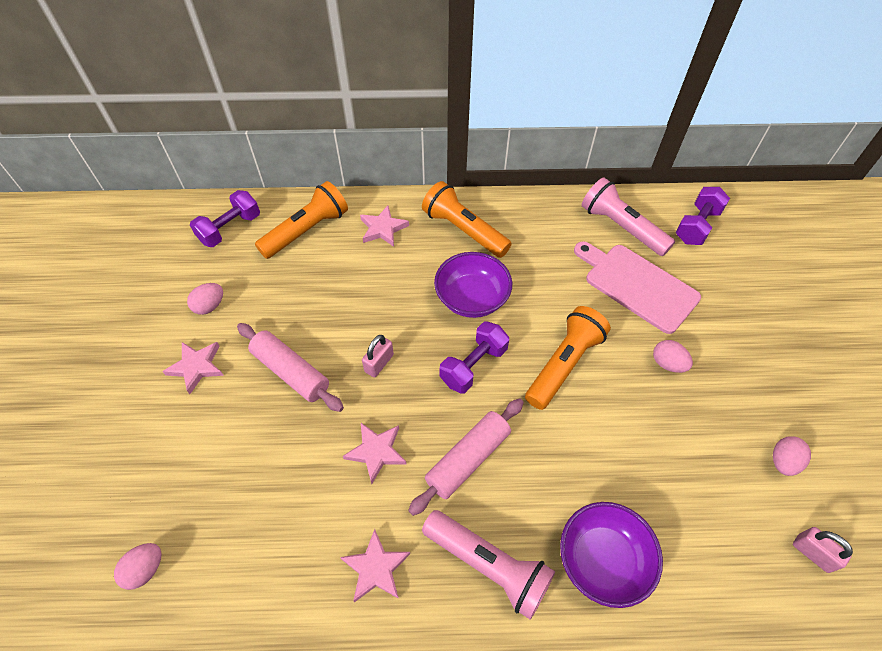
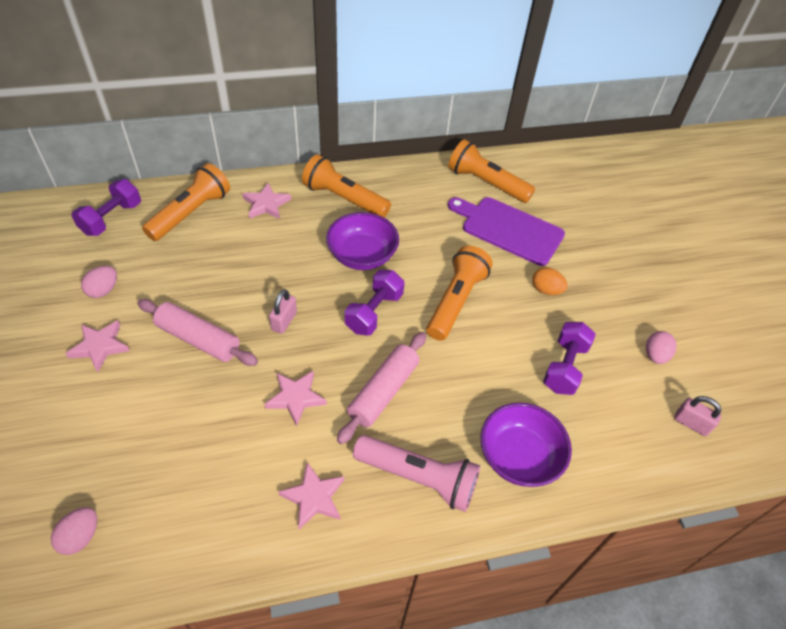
camera: 15 degrees left, 5 degrees down
(621, 227) = (486, 183): pink flashlight -> orange flashlight
(637, 285) = (508, 229): pink cutting board -> purple cutting board
(667, 363) = (546, 290): pink egg -> orange egg
(697, 226) = (551, 176): purple dumbbell -> purple dumbbell (564, 367)

